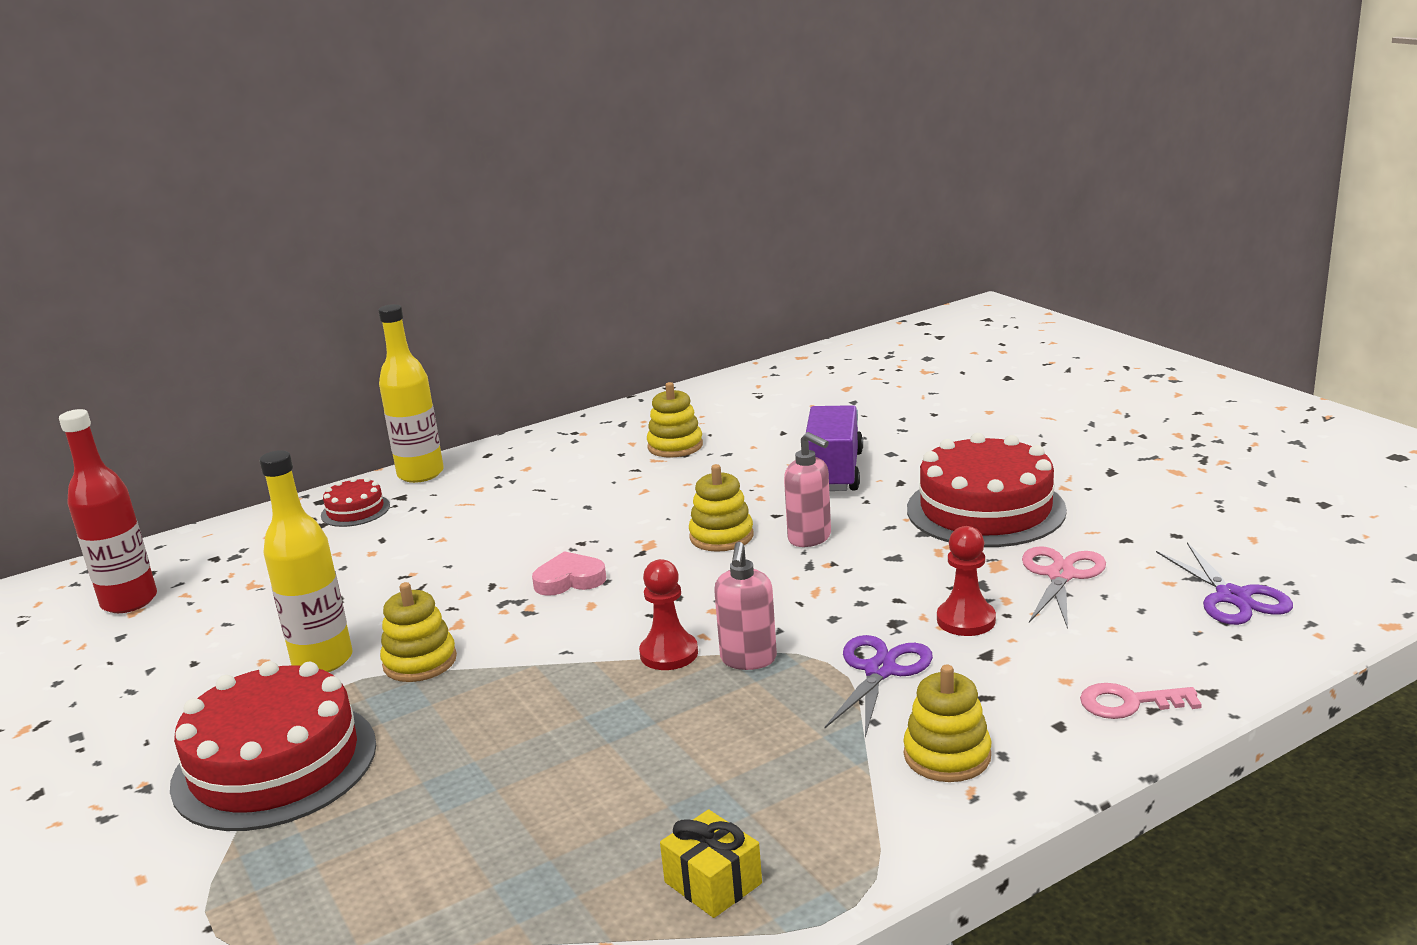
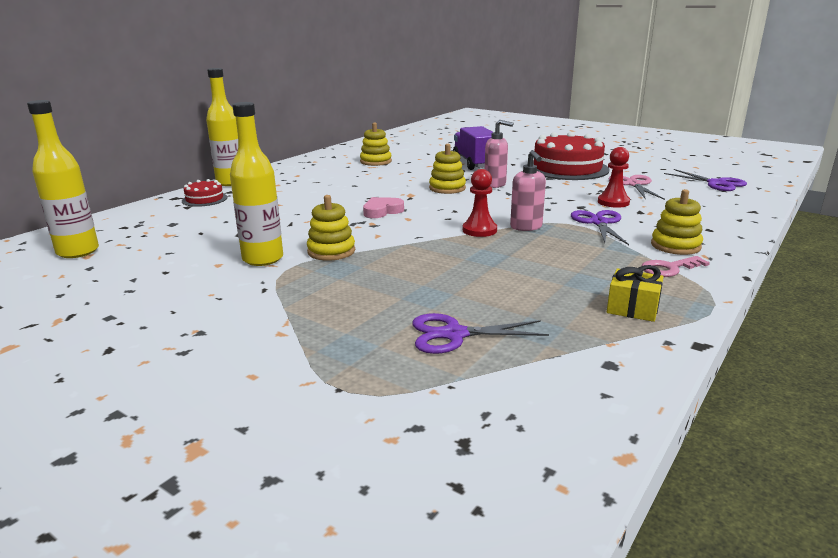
camera: 25 degrees left, 0 degrees up
(129, 601) = (78, 251): red bottle -> yellow bottle
(275, 764) = (288, 306): red cake -> none
(421, 870) = (454, 334): none -> purple scissors
(1129, 703) = (727, 219): pink key -> pink key (669, 268)

